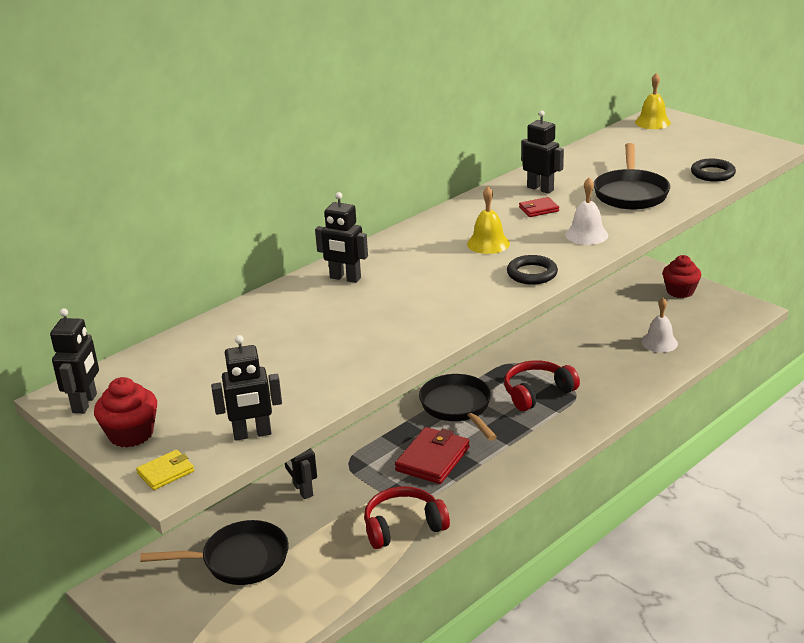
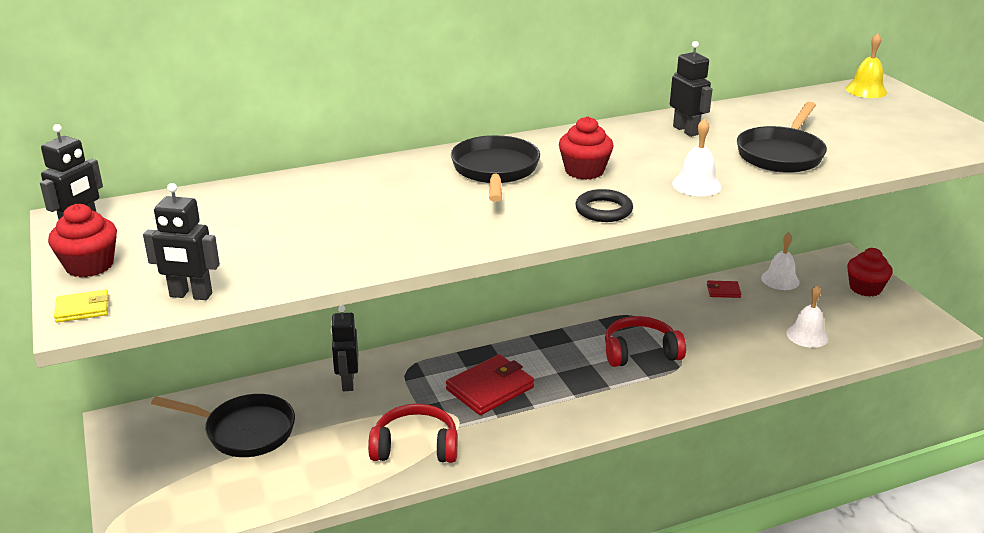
camera: 20 degrees right, 0 degrees up
(345, 278) = (414, 172): black robot -> none
(458, 407) = (550, 344): black pan -> black pan (495, 171)
(488, 243) = (584, 171): yellow bell -> red cupcake
(539, 209) = (666, 149): red wallet -> red wallet (723, 291)
(610, 301) = (780, 280): none -> white bell
(712, 173) = (894, 153): black ring -> none

